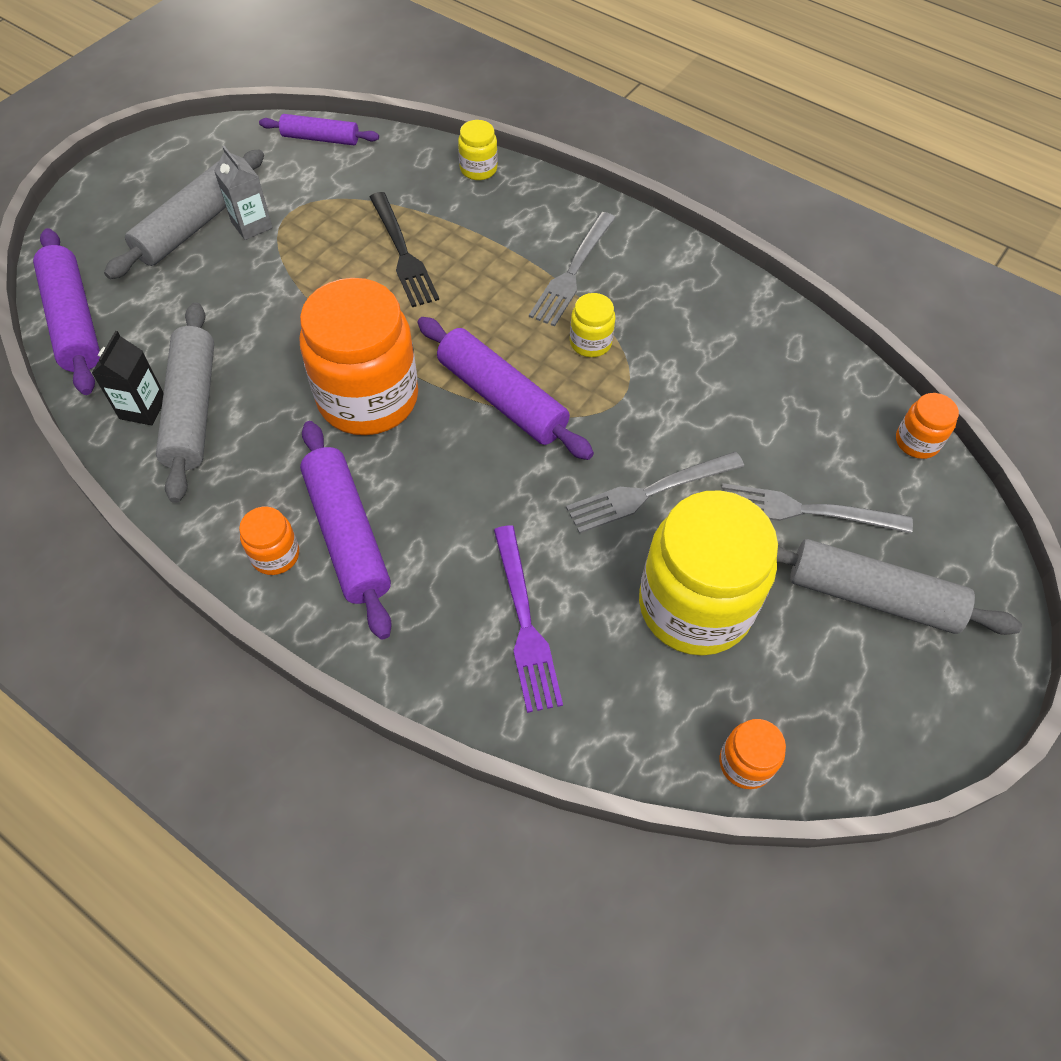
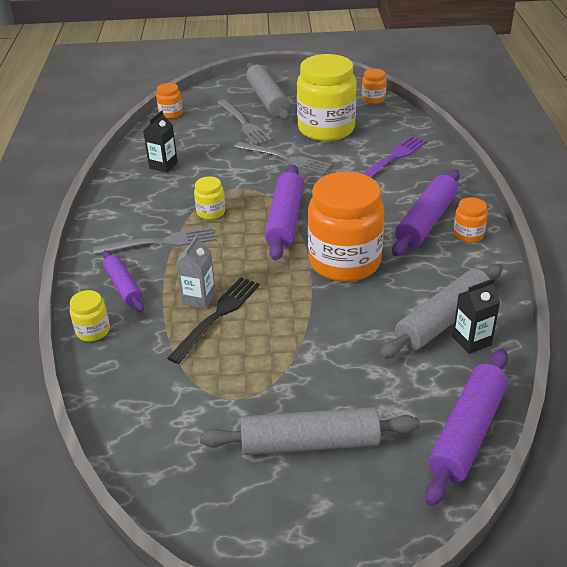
camera: 125 degrees left, 20 degrees down
(252, 225) = (272, 409): grey carton -> grey carton (199, 298)
(320, 138) = (132, 442): purple rolling pin -> purple rolling pin (124, 287)
(752, 356) = (163, 165): none -> black carton

